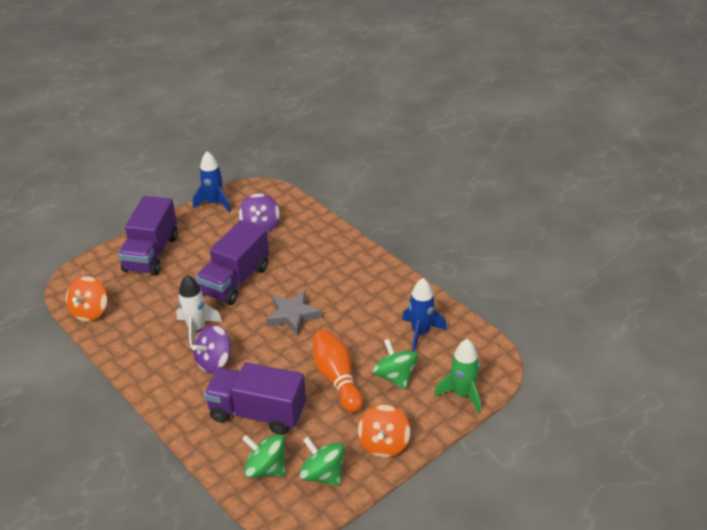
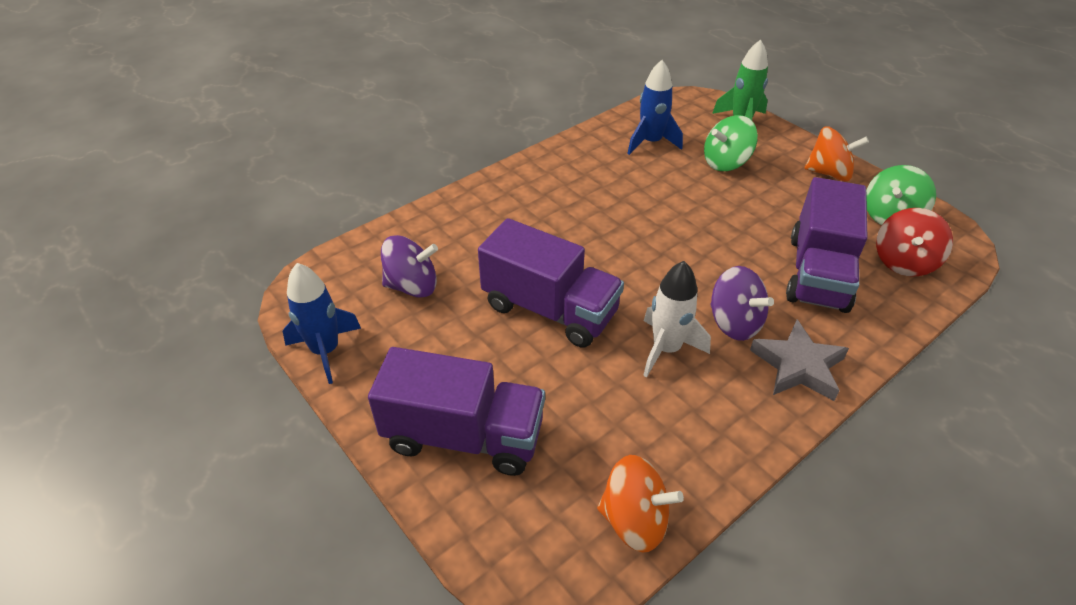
camera: 90 degrees left, 5 degrees up
(266, 469) = (903, 262): green spinning top -> red spinning top
(293, 315) = (628, 245): grey star -> grey star (798, 366)
(337, 378) = (739, 205): orange bowling pin -> none

